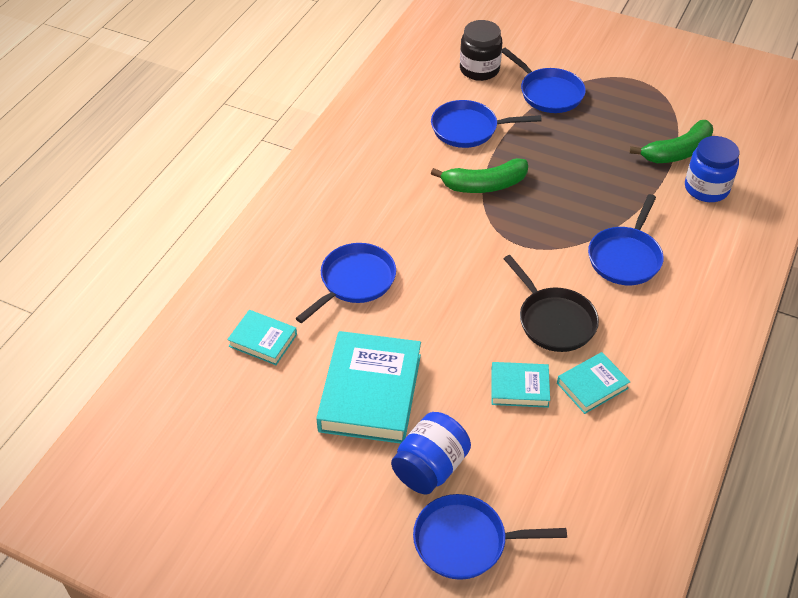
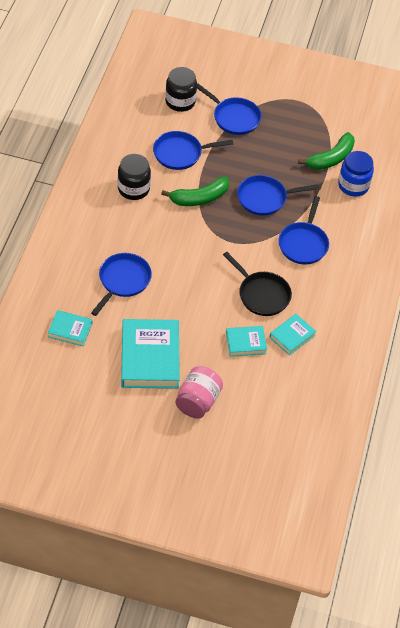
camera: 15 degrees left, 5 degrees up
(396, 166) = (133, 189): none -> black jar
(430, 467) = (197, 401): blue jar -> pink jar
(465, 541) = (227, 443): blue pan -> blue pan (265, 198)

